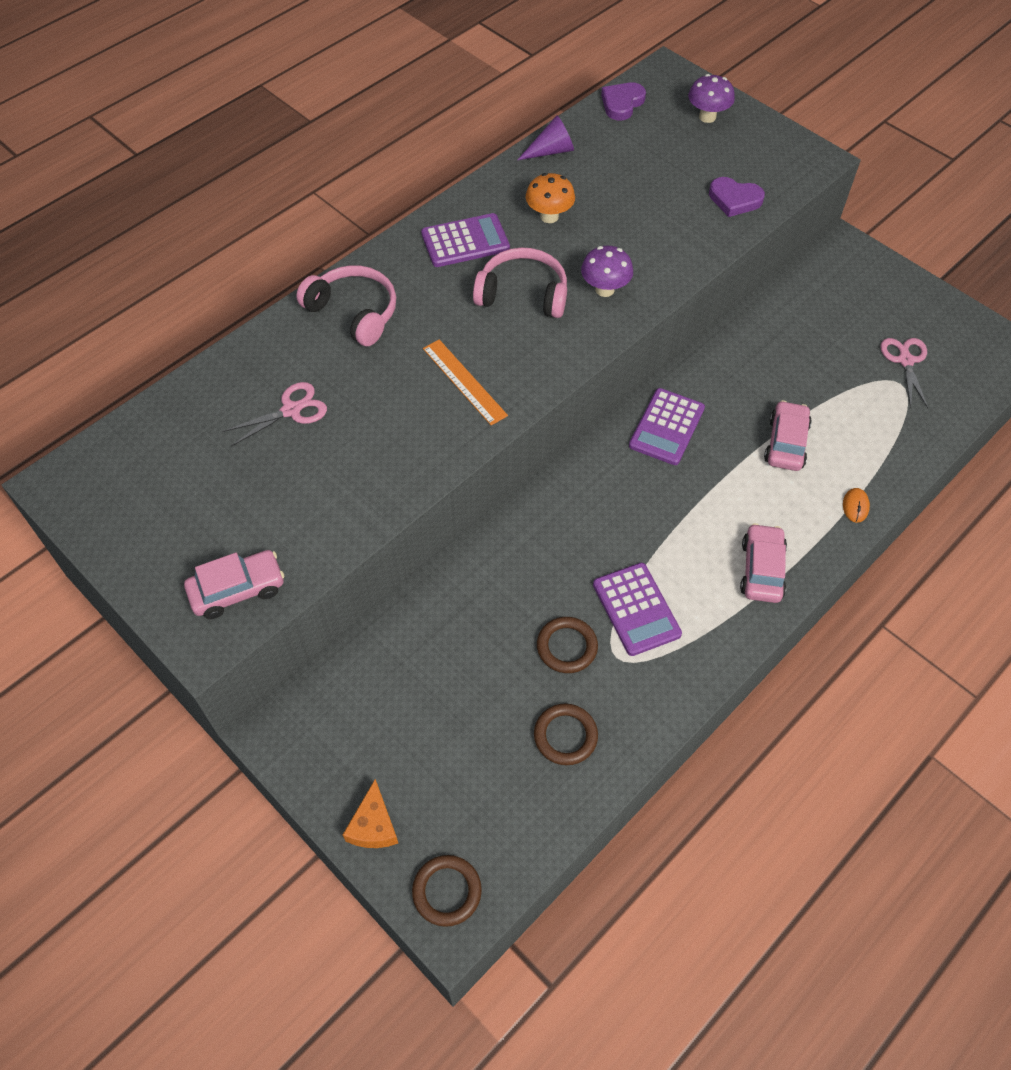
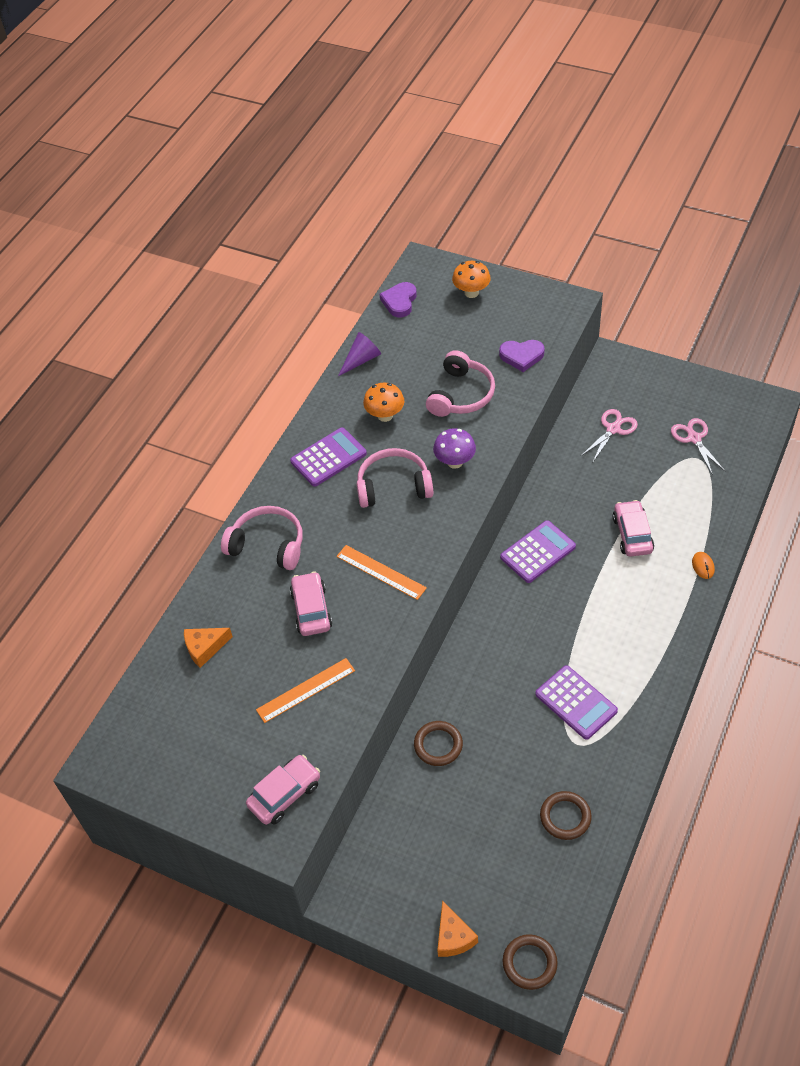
camera: 15 degrees left, 5 degrees down
(231, 399) = (205, 648): none -> orange cheese
(291, 410) = (257, 640): pink scissors -> pink scissors (613, 429)
(318, 482) = (305, 690): none -> orange ruler
(567, 647) = (537, 750): brown ring -> brown ring (438, 745)
(645, 220) = (461, 395): none -> pink headphones
(666, 427) = (538, 552): purple calculator -> purple calculator turned 135 degrees counterclockwise
(707, 117) = (471, 293): purple mushroom -> orange mushroom
(761, 570) = (655, 639): pink car -> pink car (311, 610)

